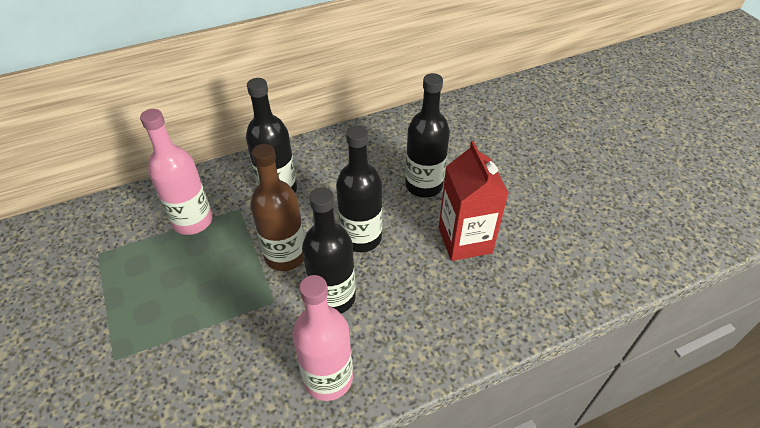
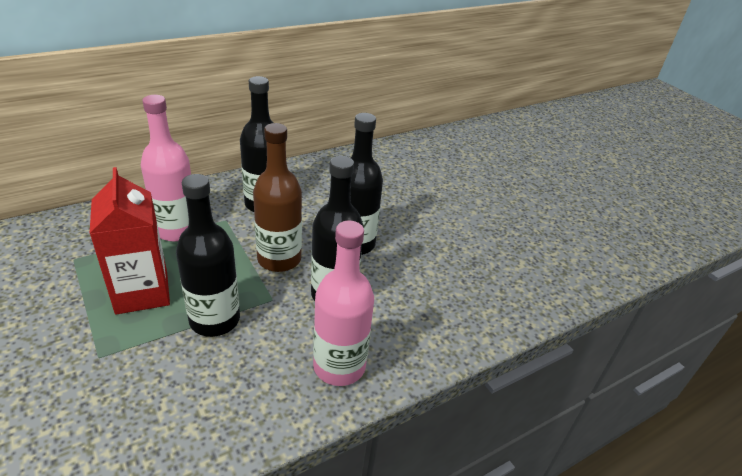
camera: 10 degrees left, 10 degrees down
(424, 185) = (409, 201): black bottle -> black bottle (214, 320)
(465, 240) = (456, 245): red carton -> red carton (142, 292)

